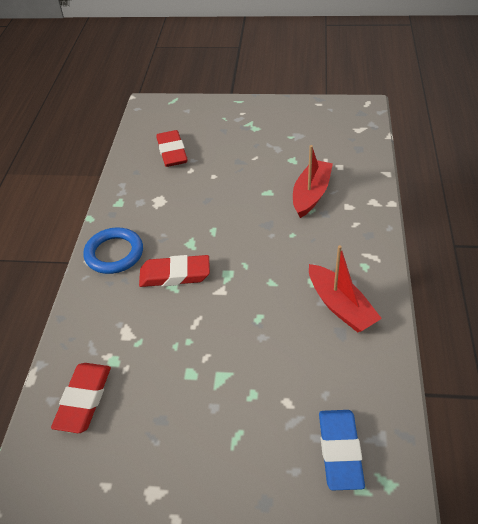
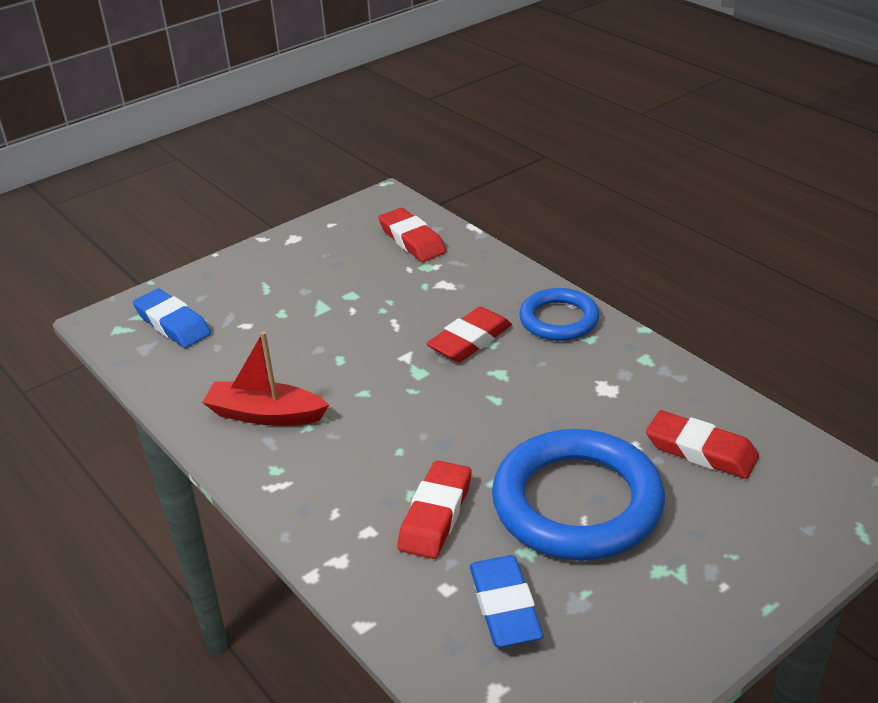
camera: 135 degrees right, 10 degrees down
(248, 164) = (577, 502): none -> blue ring
(311, 194) = (436, 515): red boat -> red eraser
(325, 148) = (504, 607): none -> blue eraser

